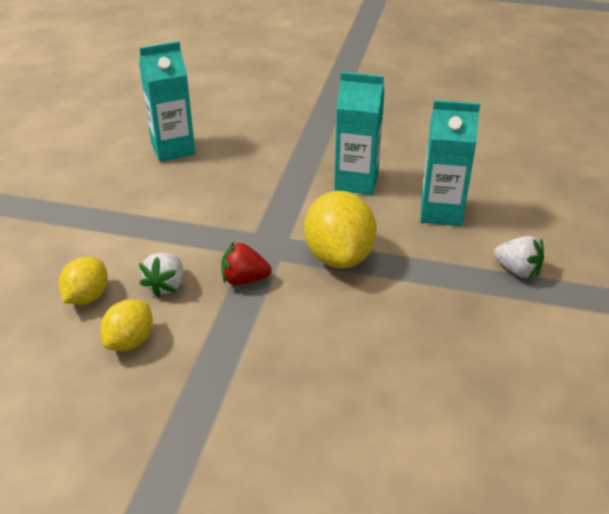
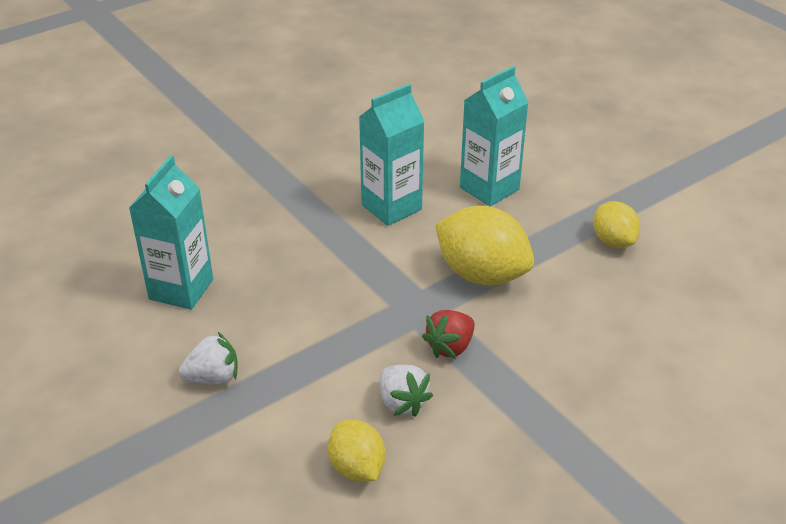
camera: 50 degrees left, 0 degrees up
(130, 341) = (457, 466): yellow lemon -> yellow lemon (613, 241)
(517, 270) = (601, 196): white strawberry -> white strawberry (213, 377)

